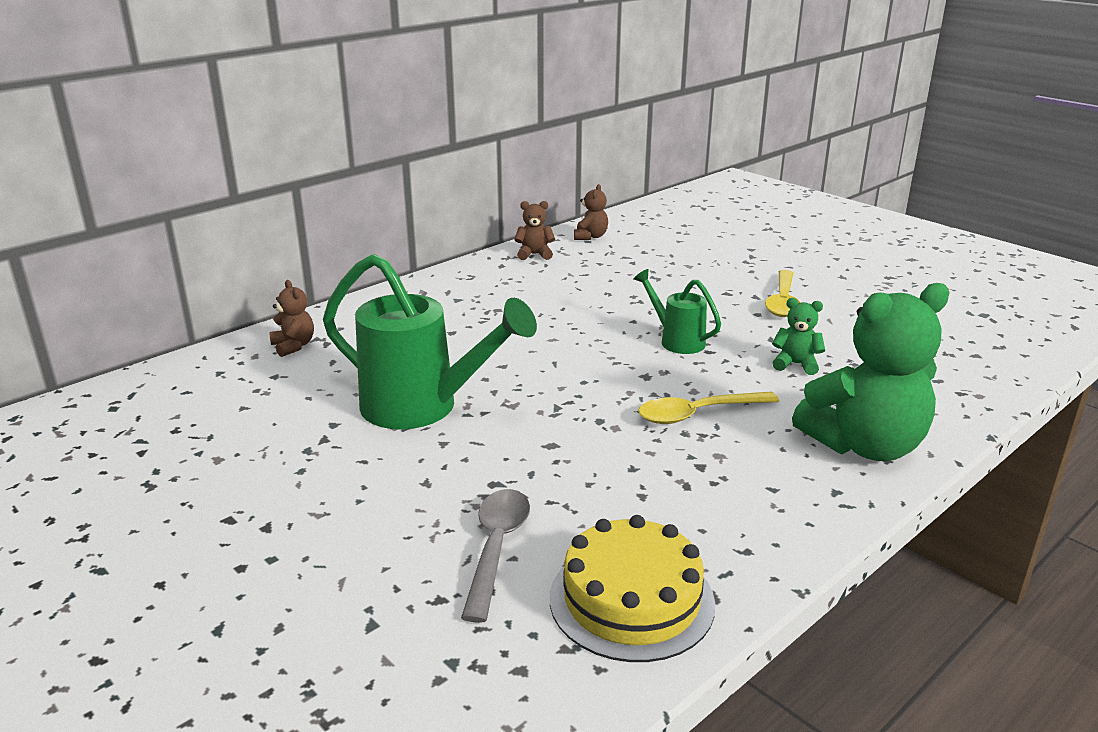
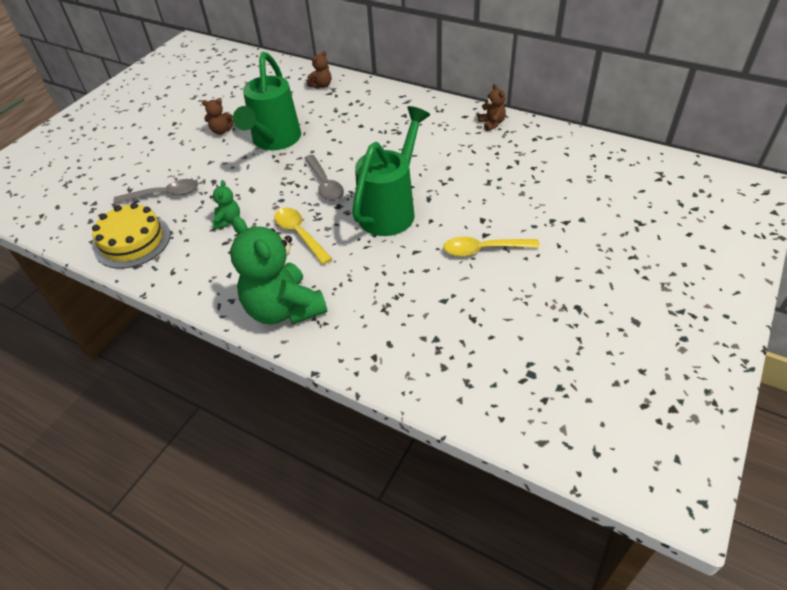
camera: 75 degrees right, 20 degrees up
(584, 379) = (325, 184): none -> grey spoon
(590, 236) = (543, 138): brown teddy bear -> brown teddy bear (221, 131)
(677, 341) = (391, 209): green watering can -> green watering can, size x1.92
(796, 364) = (381, 267): green teddy bear -> green teddy bear (228, 221)

